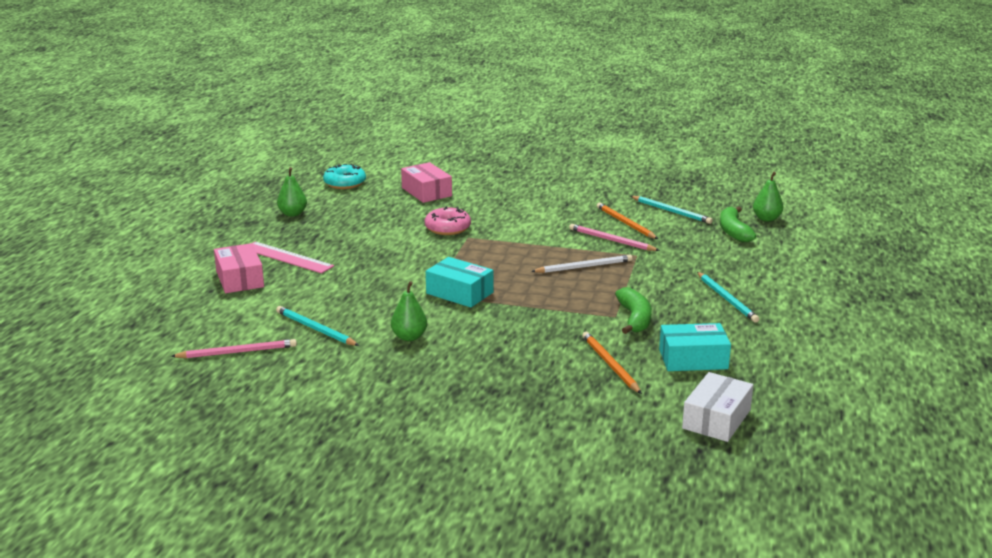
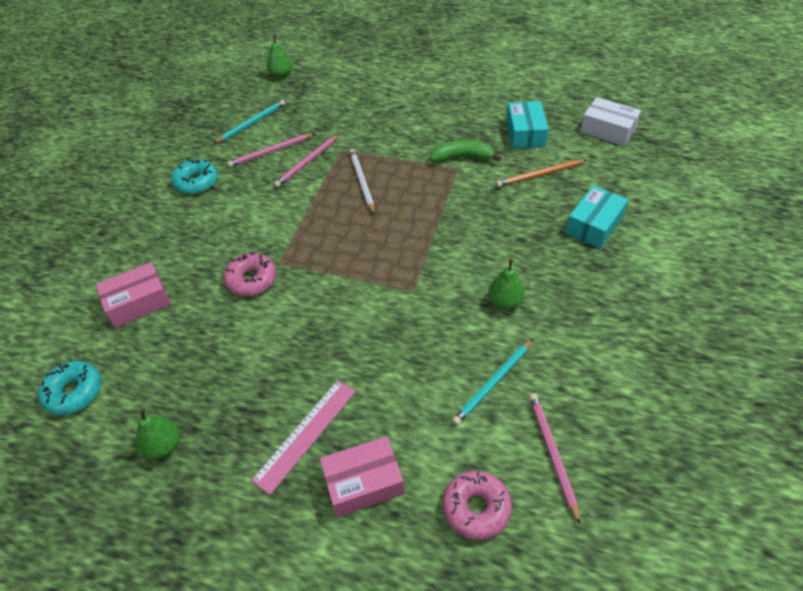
camera: 85 degrees left, 25 degrees up
(202, 319) = (476, 508): none -> pink donut
(459, 293) = (411, 267): turquoise box -> turquoise box (594, 225)
(573, 197) = (196, 182): none -> turquoise donut
(625, 223) = (271, 152): orange pencil -> pink pencil
(727, 299) = (428, 109): turquoise pencil -> none
(733, 231) = (303, 94): green banana -> none

